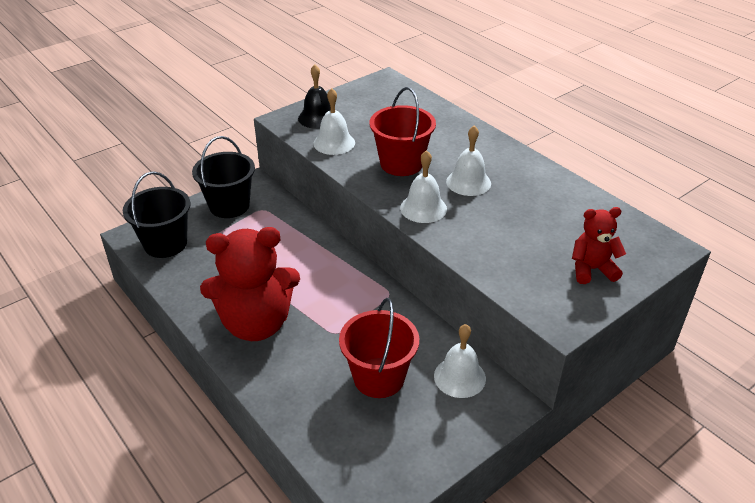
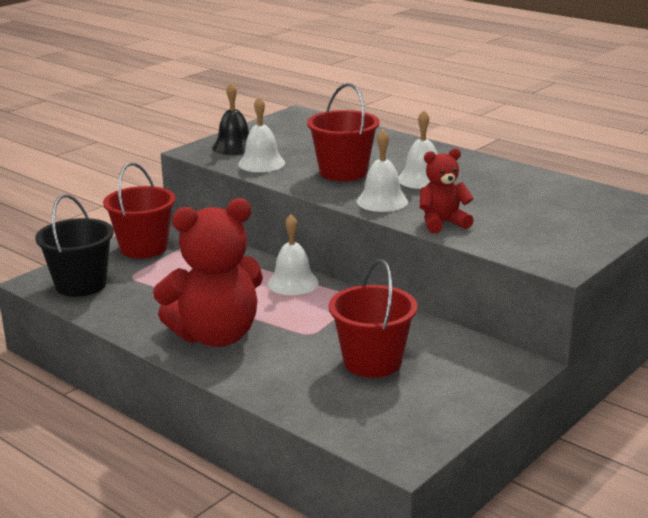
camera: 10 degrees left, 15 degrees down
(229, 205) = (144, 248): black bucket -> red bucket
(459, 377) = (460, 352): white bell -> white bell (293, 283)
(592, 269) = (576, 227): red teddy bear -> red teddy bear (442, 223)

